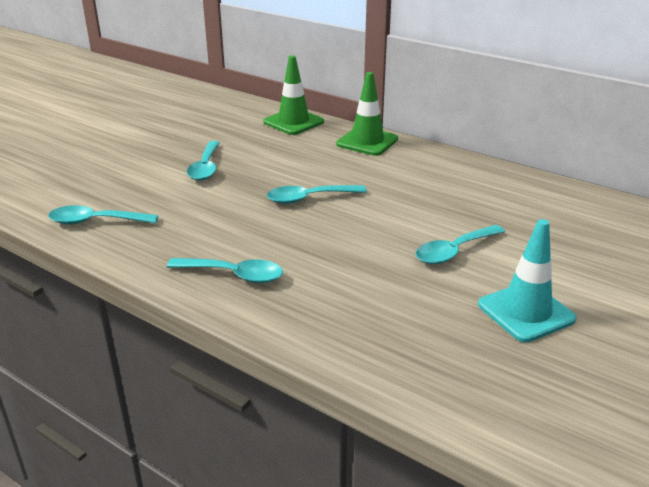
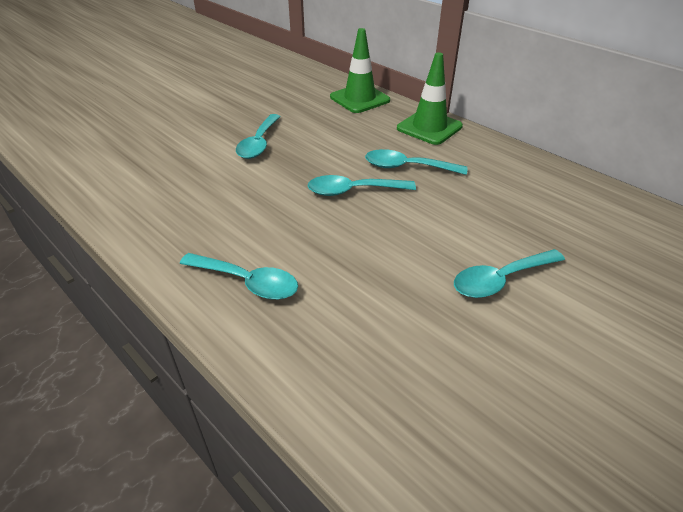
camera: 10 degrees right, 10 degrees up
(95, 221) = (131, 197): turquoise spoon -> turquoise spoon (407, 167)
(526, 312) = (577, 384): turquoise traffic cone -> none

